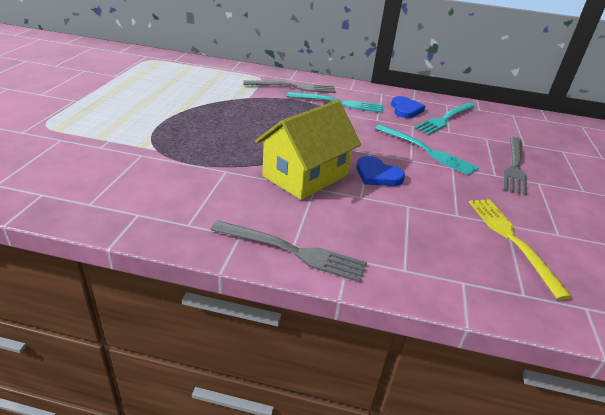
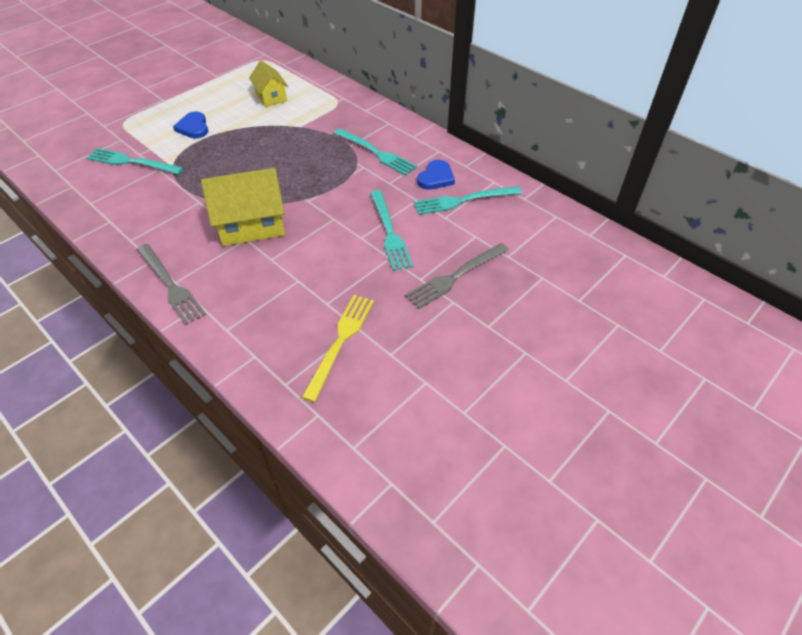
camera: 35 degrees right, 15 degrees up
(100, 155) = (131, 162): none -> turquoise fork
(193, 82) = (271, 97): none -> yellow house
(293, 87) = (356, 122): grey fork -> none
(377, 175) = (310, 243): blue heart -> blue heart (193, 127)

